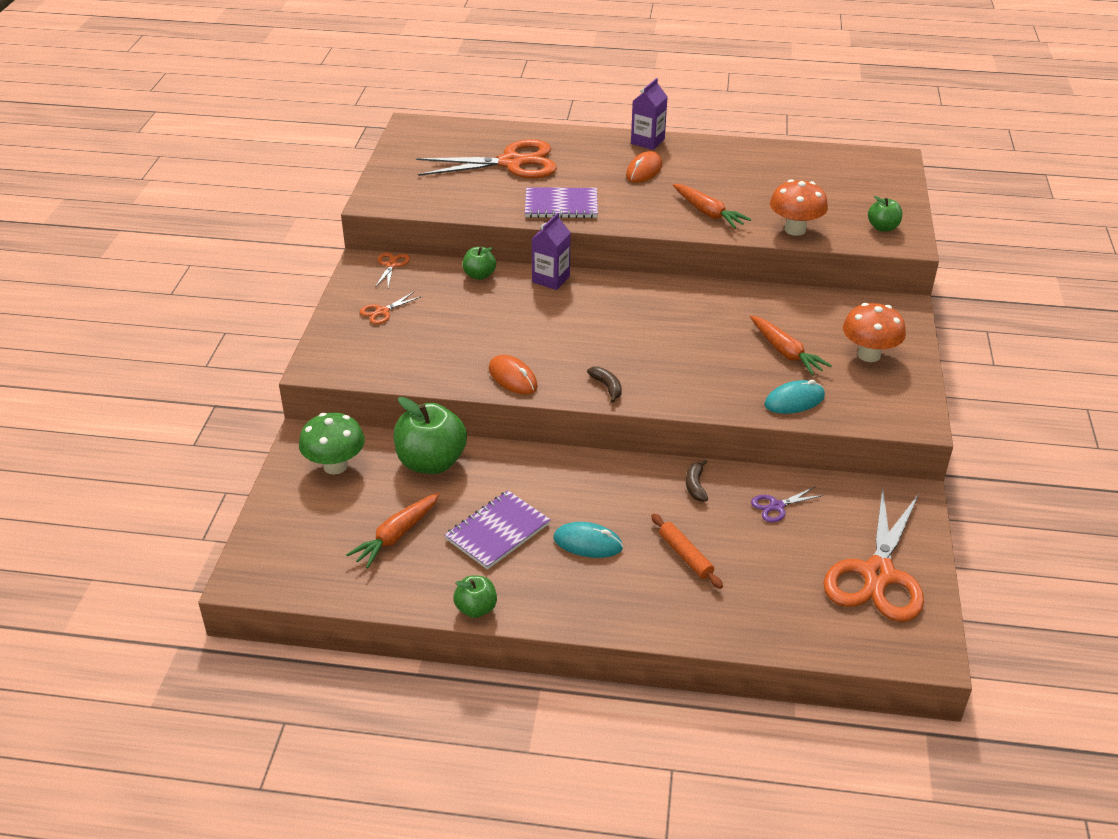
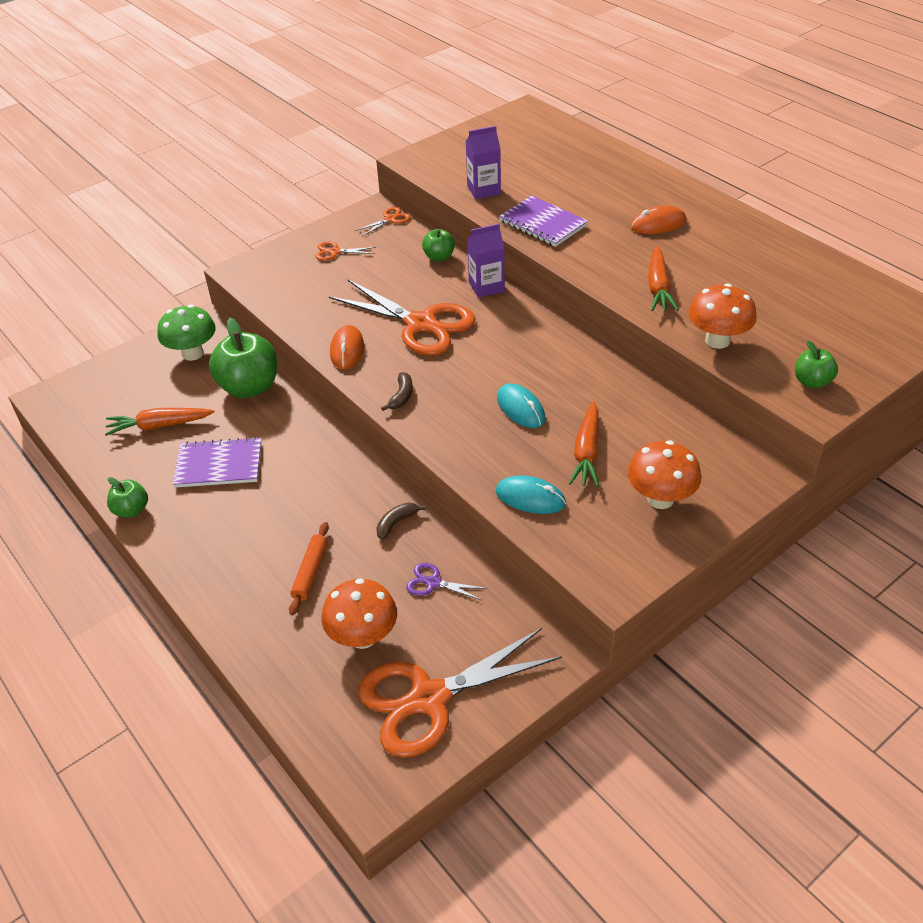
camera: 45 degrees right, 5 degrees up
(511, 163) = (556, 171): orange scissors -> orange scissors (421, 324)
(587, 543) = (261, 514): turquoise mouse -> turquoise mouse (520, 408)
(647, 141) = (701, 200): purple carton -> purple carton (483, 190)
(783, 570) = (363, 637): none -> orange mushroom

